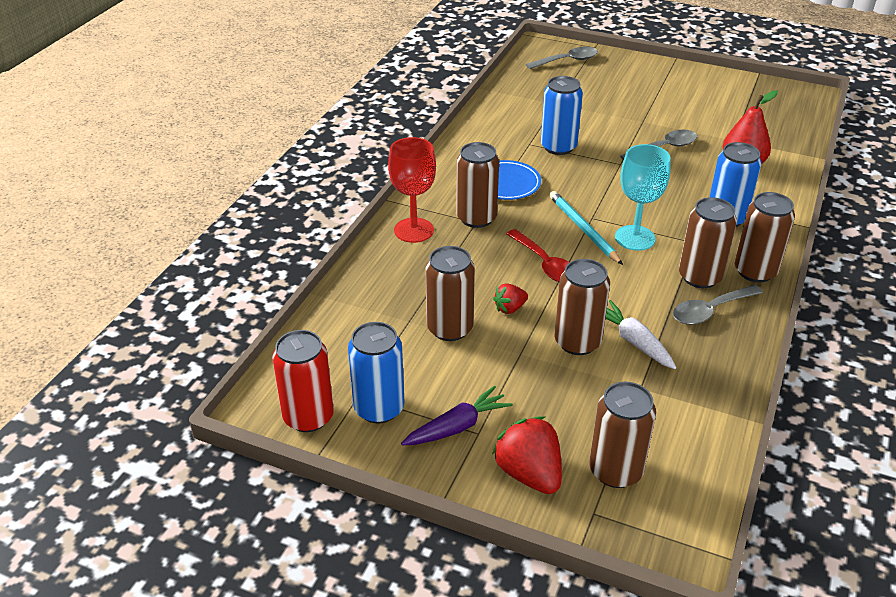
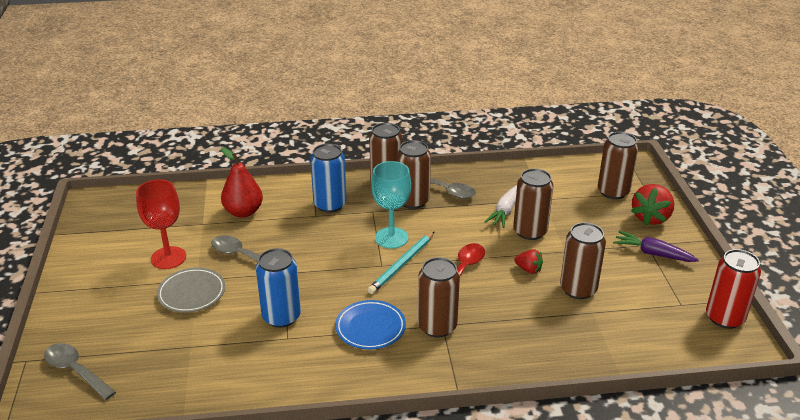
camera: 120 degrees left, 5 degrees down
(379, 408) = (680, 290): blue can -> none
(414, 230) = (488, 357): red goblet -> red goblet (168, 258)
(624, 115) = (192, 293): none -> grey plate

